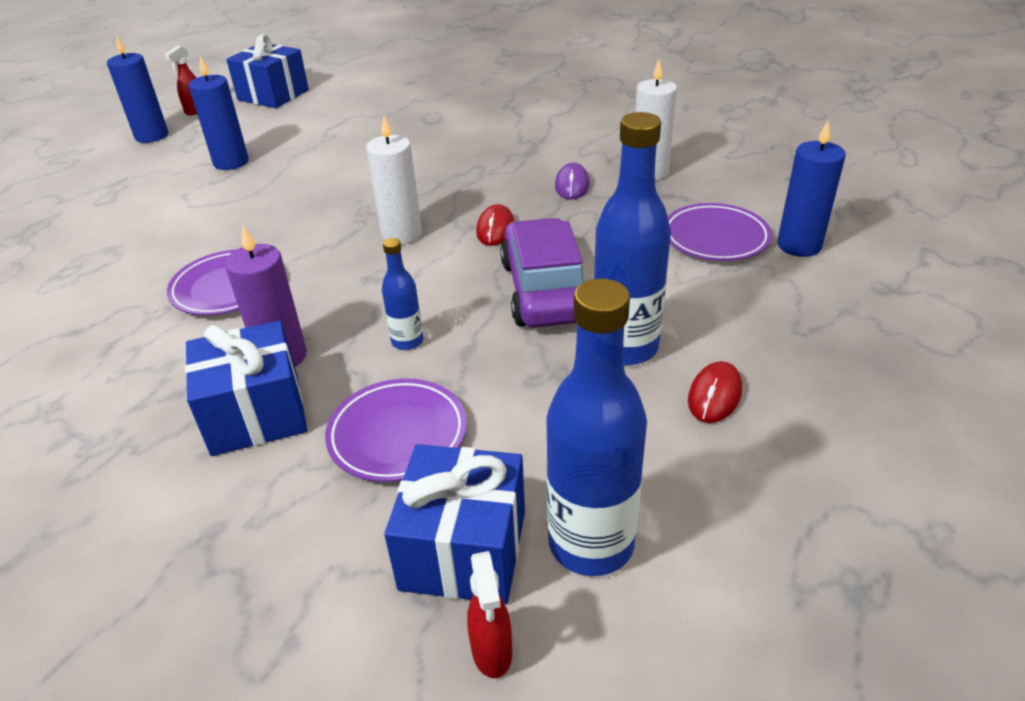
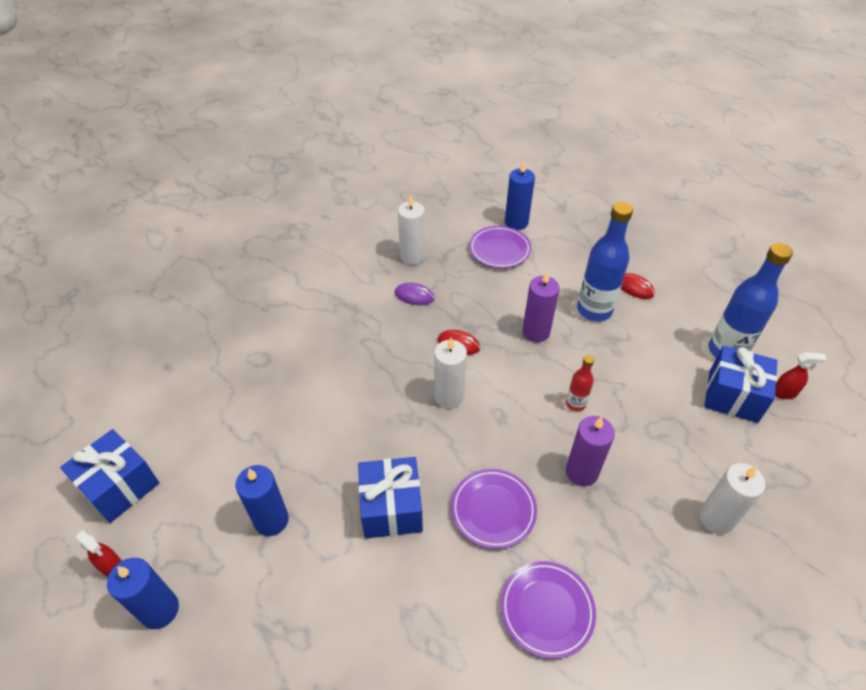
camera: 80 degrees left, 10 degrees up
(184, 513) = (716, 518): none -> white candle
(256, 414) = (636, 485): blue gift -> blue gift (391, 508)
(397, 435) = (657, 415): purple plate -> purple plate (546, 610)
(407, 341) = (575, 404): blue bottle -> red bottle
(544, 290) = (536, 332): purple car -> purple candle

